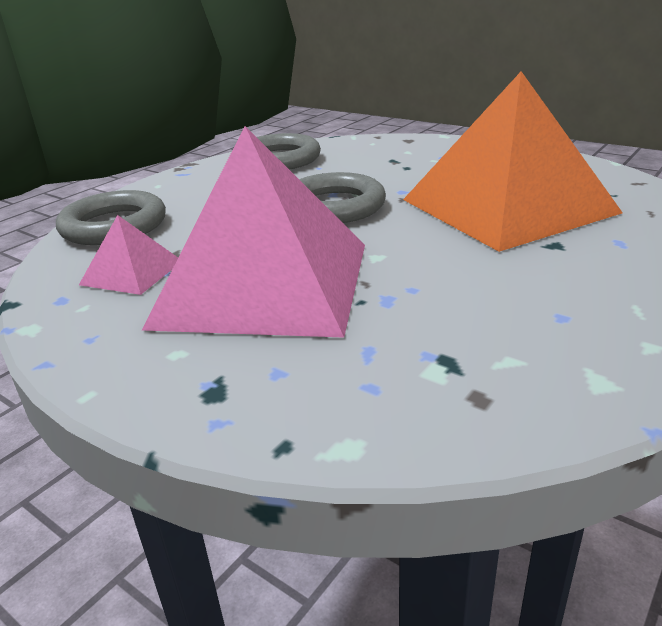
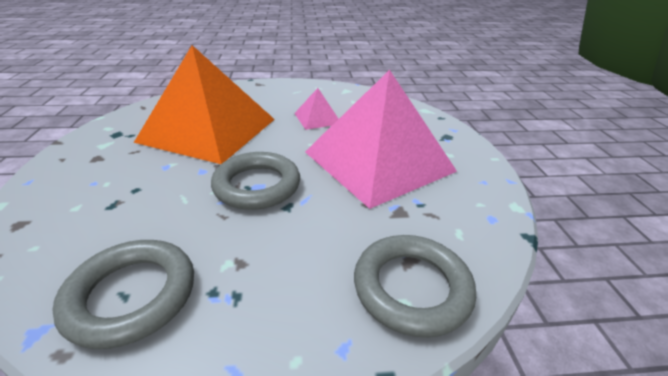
camera: 135 degrees left, 5 degrees up
(131, 272) = (436, 213): pink pyramid -> pink pyramid (317, 118)

